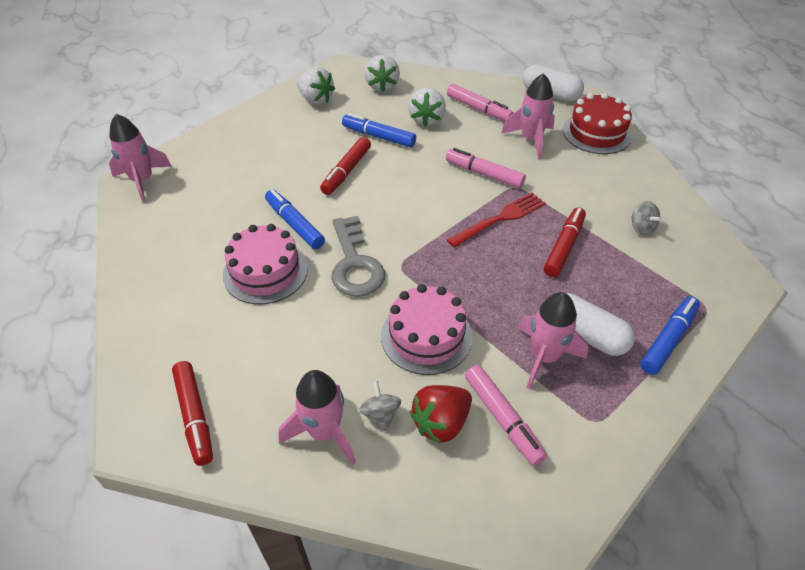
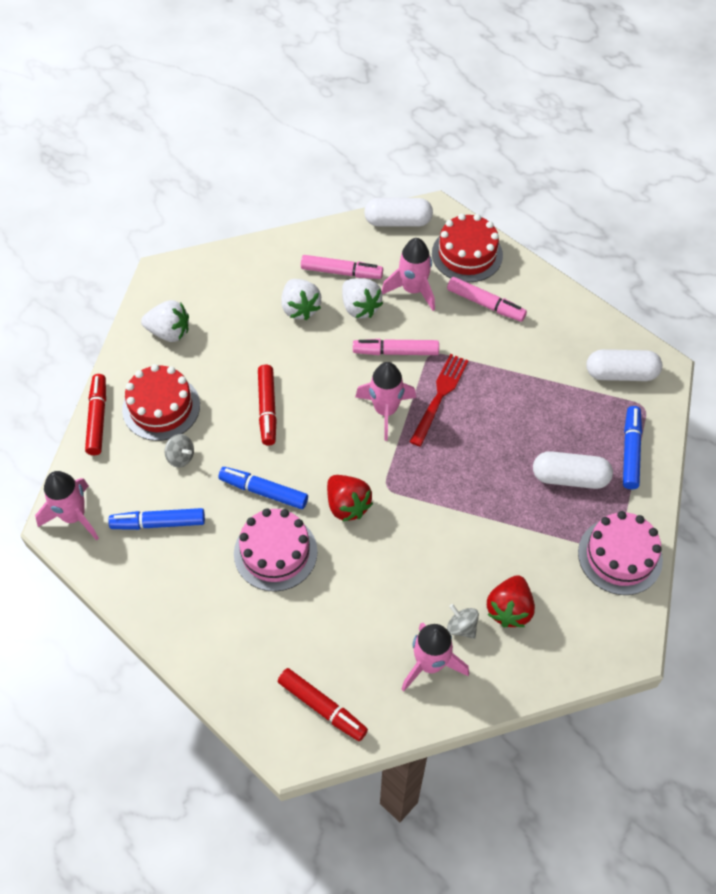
camera: 30 degrees left, 10 degrees up
(268, 140) = (161, 407): none -> red cake
(354, 264) = (347, 505): grey key -> red strawberry
(378, 136) = (268, 352): blue marker -> blue marker (158, 523)
(382, 86) = (225, 283): white strawberry -> white strawberry (360, 307)
(426, 336) = (452, 542): pink cake -> pink cake (620, 556)
(503, 418) = (550, 581): pink marker -> pink marker (485, 304)
(544, 357) = (550, 514): pink rocket -> pink rocket (385, 411)
(564, 247) = (508, 400): red marker -> red marker (97, 418)
(641, 227) = (559, 349): grey spinning top -> grey spinning top (180, 457)
(696, 270) = (621, 374): none -> white capsule

